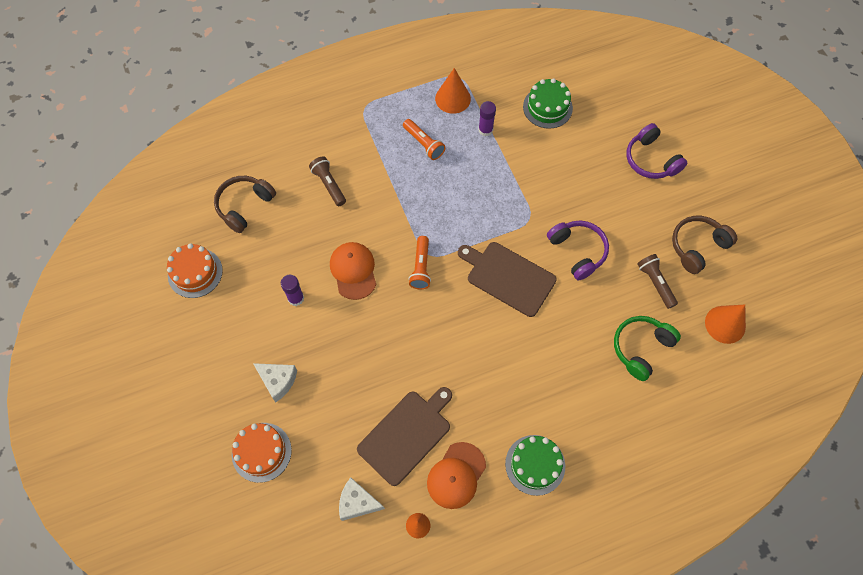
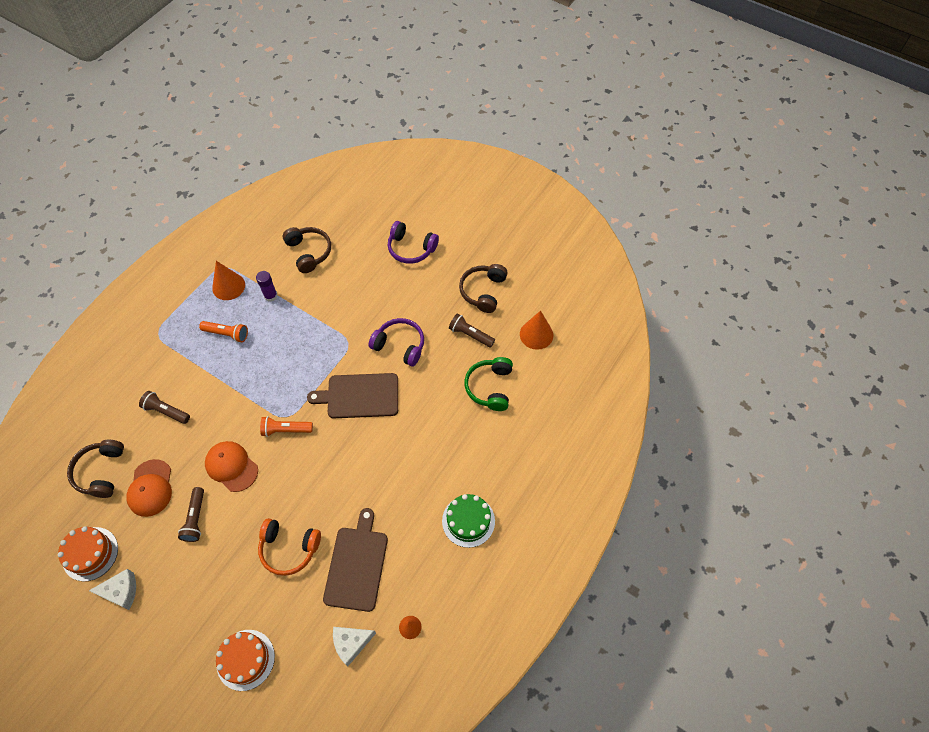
camera: 35 degrees left, 5 degrees down
(278, 381) = (223, 594): white cheese -> white cheese (121, 592)
(296, 298) = (196, 518): purple glue stick -> brown flashlight
(357, 379) = (289, 548): none -> orange headphones
(421, 267) = (286, 430): orange flashlight -> orange flashlight turned 120 degrees clockwise
(456, 475) = (415, 569): orange cap -> orange cap (150, 488)
(547, 107) = (309, 252): green cake -> brown headphones

